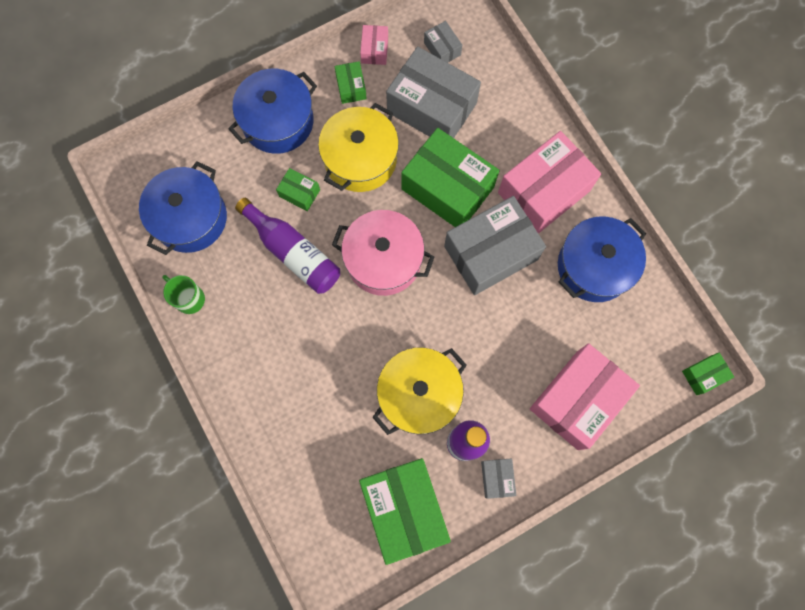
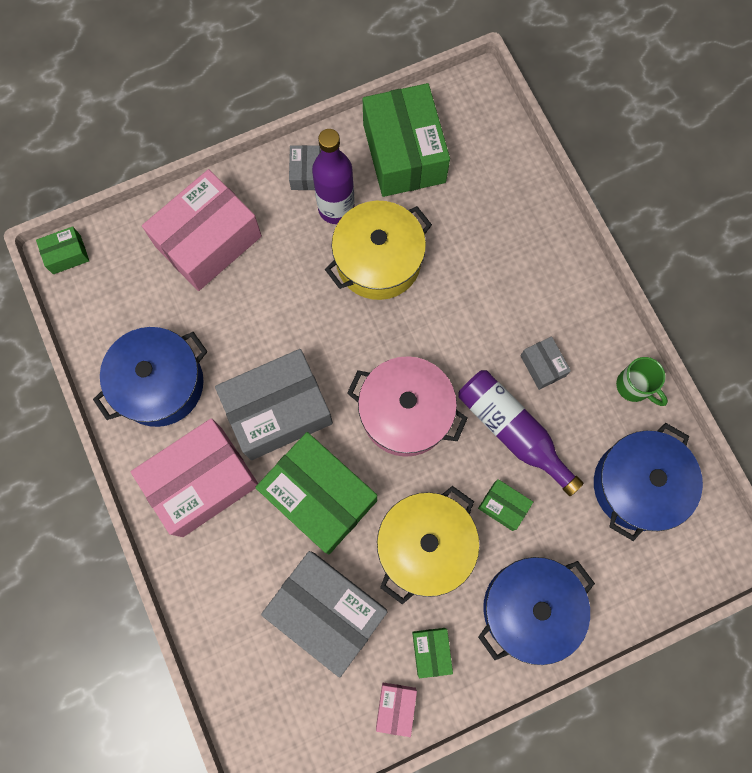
camera: 175 degrees left, 0 degrees up
(442, 49) = (303, 700): grey box -> grey box (543, 366)

